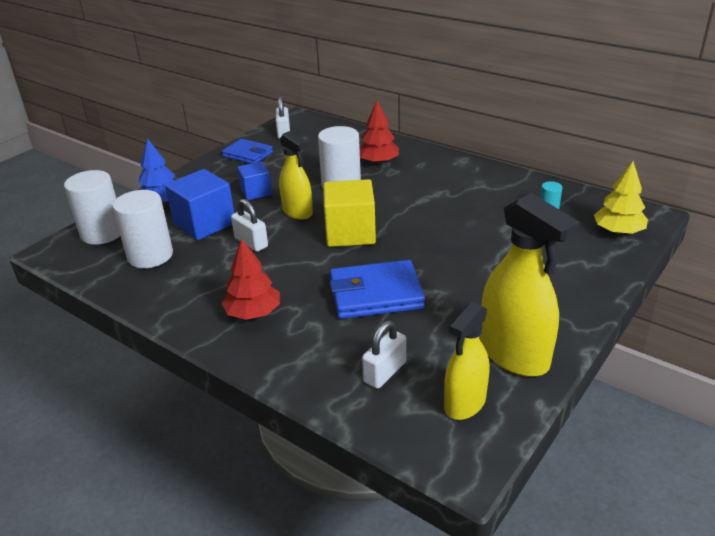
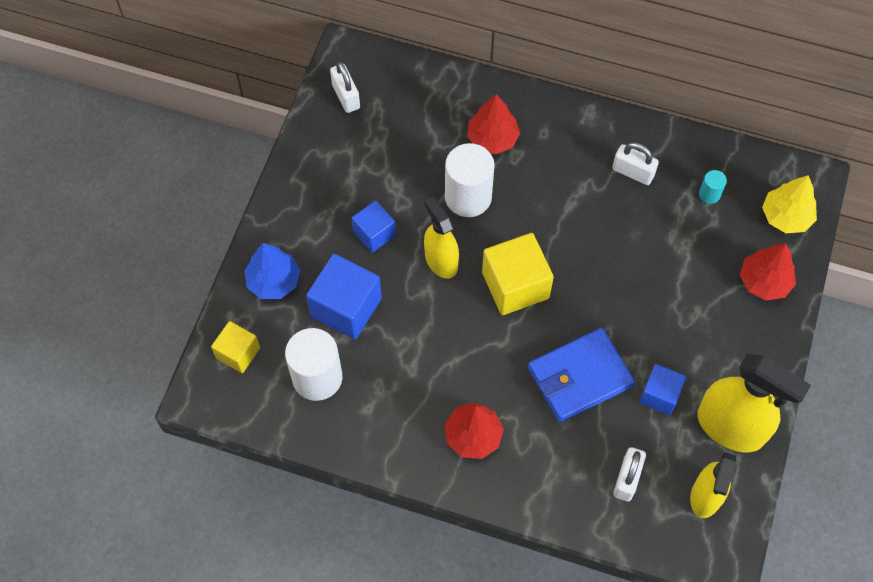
camera: 20 degrees left, 30 degrees up
(102, 233) = (238, 353): white cylinder -> yellow cube
(248, 154) = (324, 156): blue wallet -> none
(251, 242) = (416, 328): white padlock -> white padlock (633, 172)
(297, 212) = (441, 261): yellow spray bottle -> yellow spray bottle turned 150 degrees counterclockwise
(448, 319) = (660, 395): none -> blue cube
(584, 265) = (764, 281): none -> red tree

